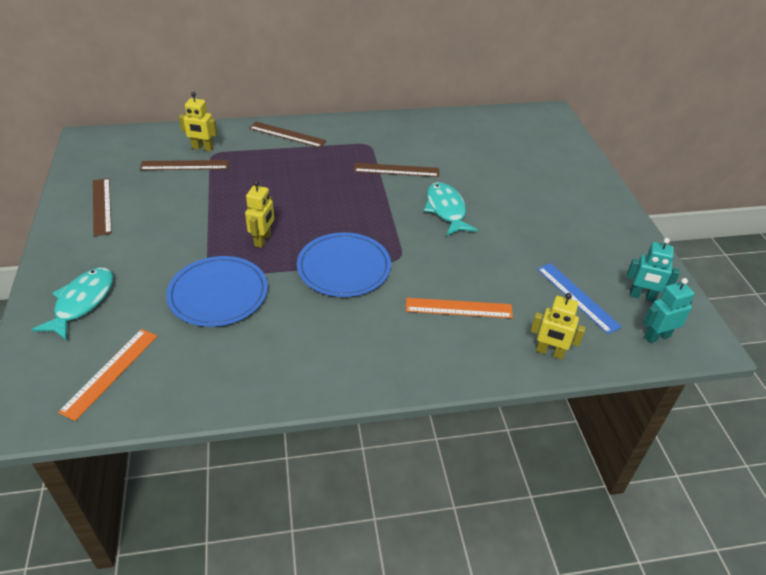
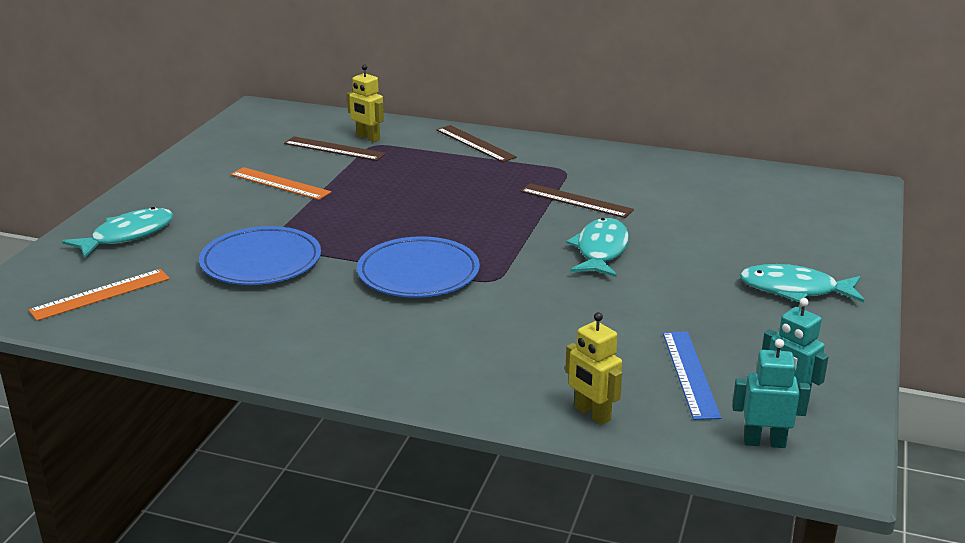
camera: 30 degrees right, 15 degrees down
(102, 206) = (218, 165): brown ruler -> none
(263, 240) = (353, 228): yellow robot -> none
(459, 308) = (518, 342): orange ruler -> orange ruler (280, 183)
(580, 208) = (794, 290): none -> turquoise fish

